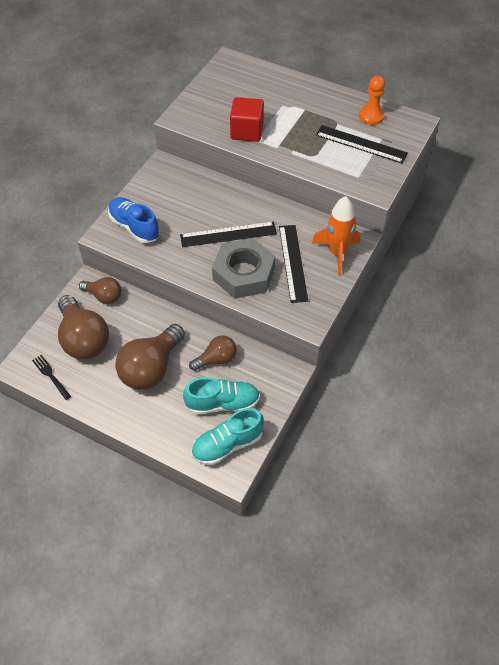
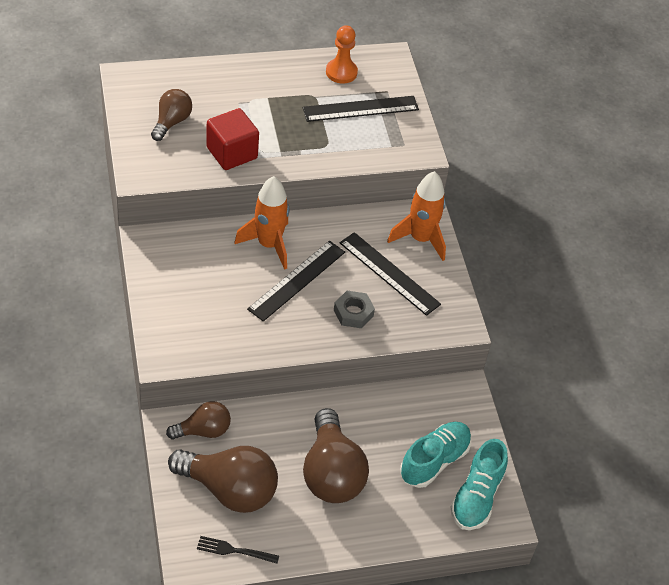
camera: 45 degrees left, 5 degrees down
(134, 227) = (189, 329): blue shoe -> none
(216, 359) = (386, 422): brown light bulb -> brown light bulb (171, 122)
(233, 204) = (269, 245): none -> orange rocket
(244, 273) = (353, 313): grey nut -> grey nut, size x0.50

